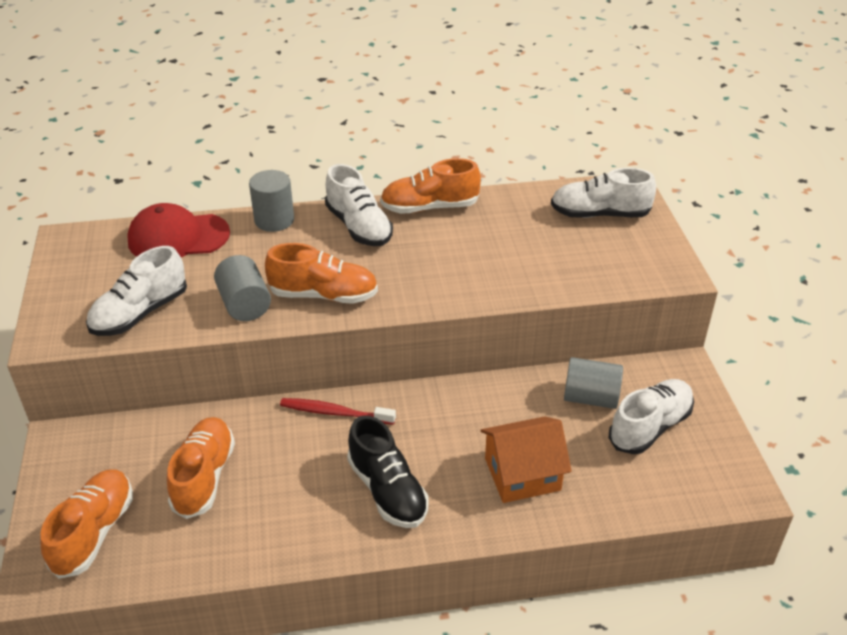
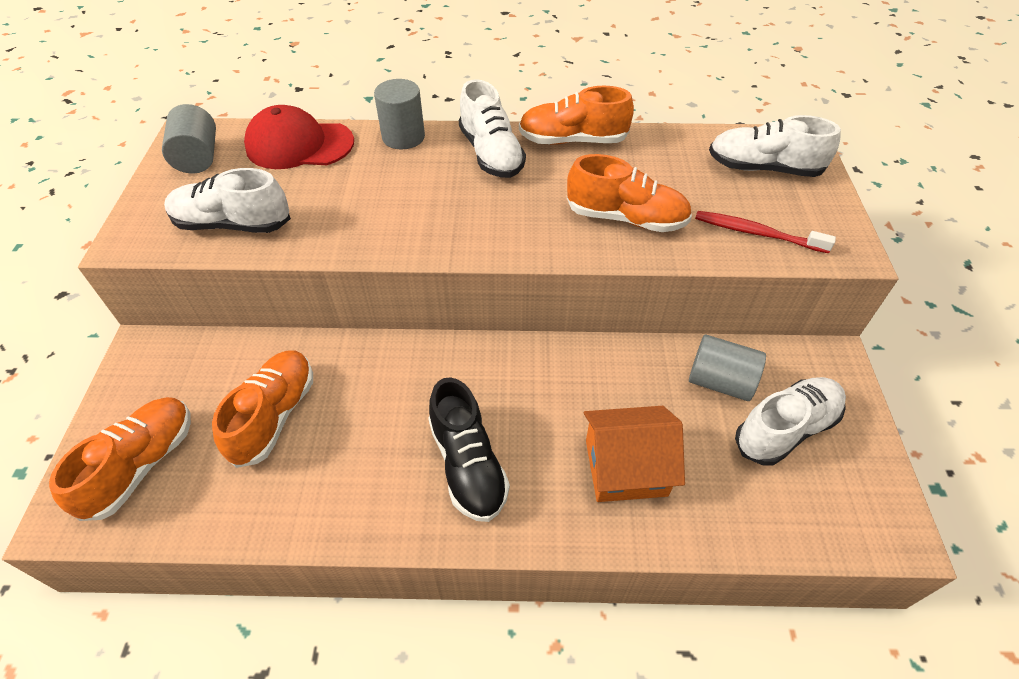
camera: 10 degrees right, 10 degrees up
(140, 313) = (233, 224): white shoe -> white shoe turned 45 degrees clockwise
(245, 304) = (346, 228): grey cylinder -> grey cylinder (198, 157)
(324, 295) = (434, 227): orange shoe -> orange shoe (626, 218)
(334, 413) = (431, 359): red toothbrush -> red toothbrush (757, 233)

